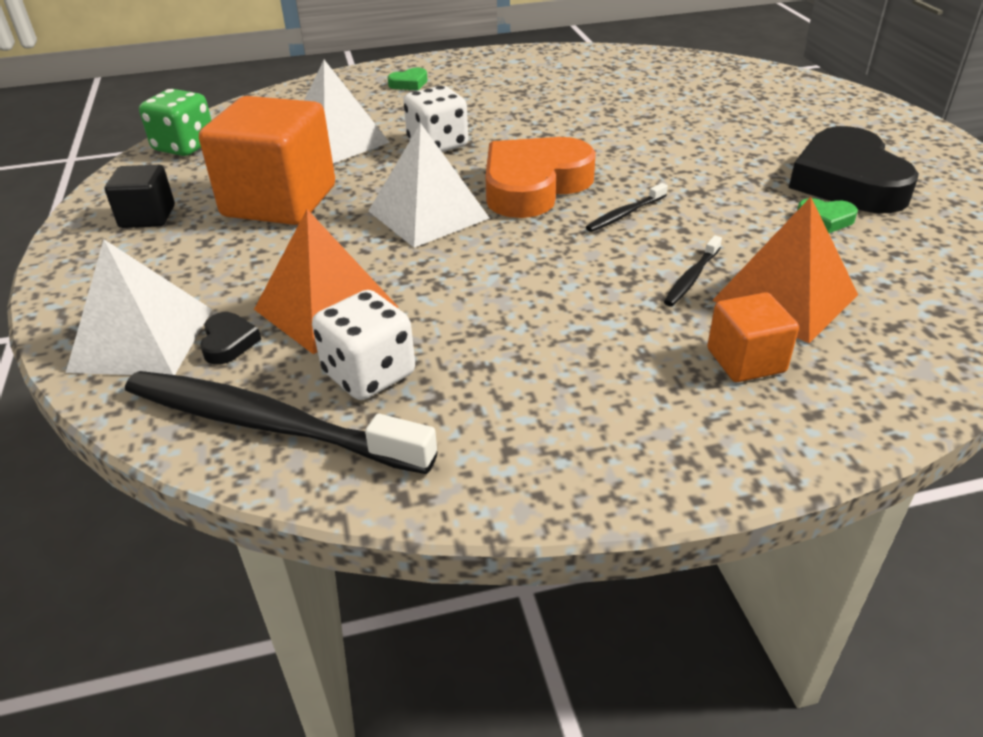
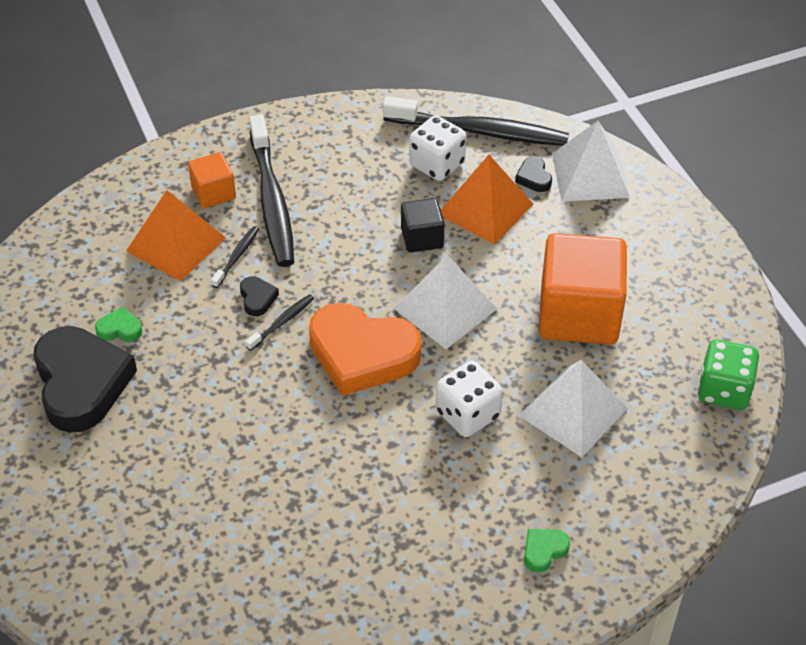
camera: 170 degrees right, 10 degrees up
(147, 217) = (678, 286): black cube -> black cube (422, 238)
(534, 186) = (362, 354): orange heart -> orange heart turned 75 degrees clockwise
(647, 342) = (272, 201): none -> black toothbrush
(657, 236) = (257, 298): none -> black heart

